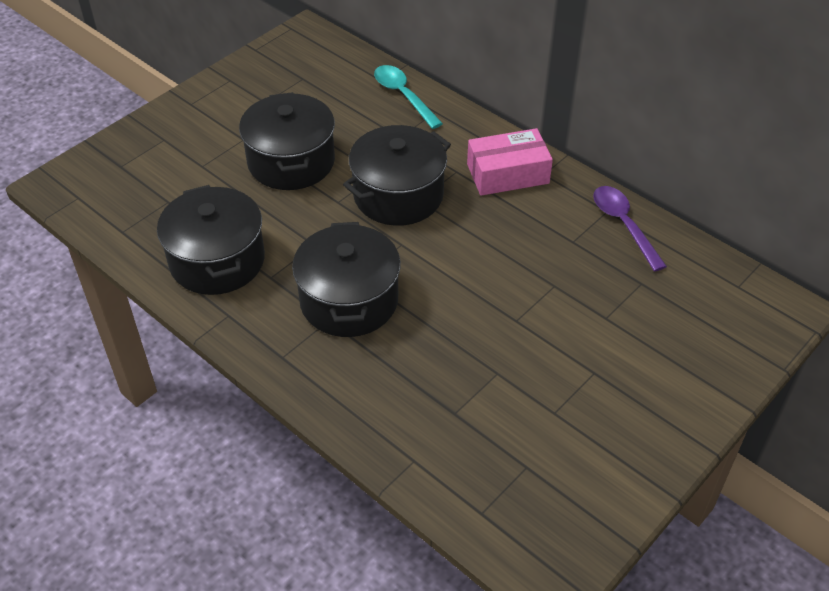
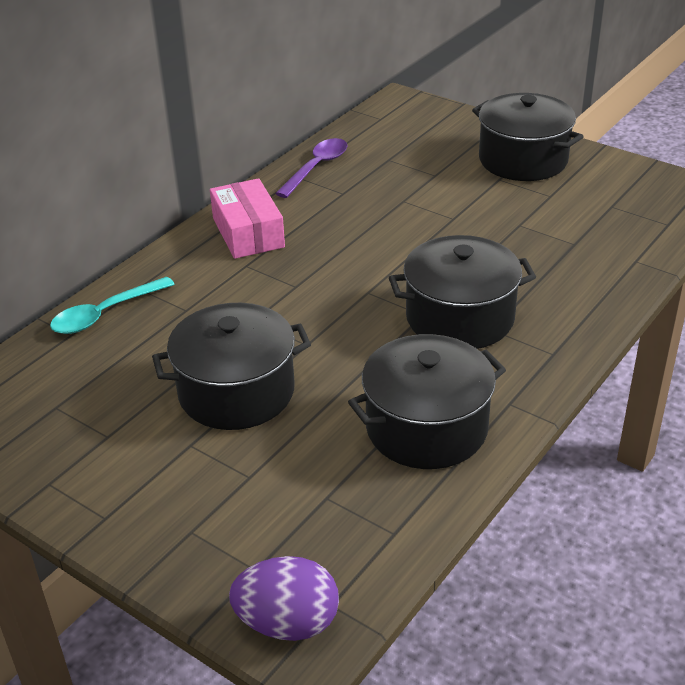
camera: 95 degrees left, 10 degrees down
(73, 178) = (288, 623): none -> purple egg
(398, 195) = (290, 301): black pot -> black pot (523, 160)
(624, 225) = (316, 168): purple spoon -> purple spoon turned 150 degrees clockwise

